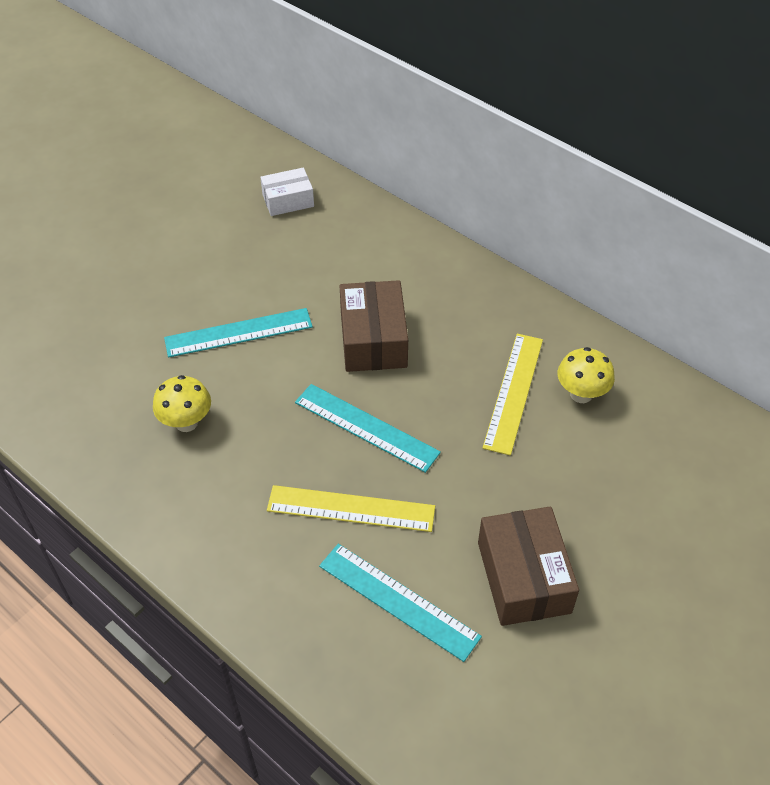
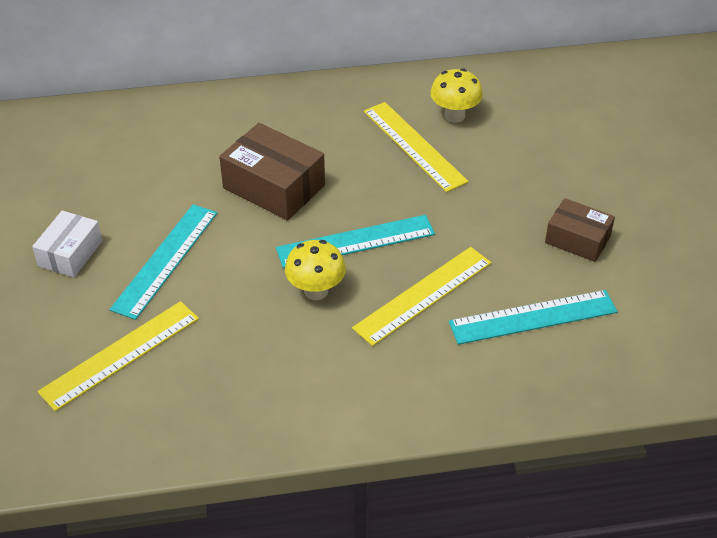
camera: 50 degrees left, 5 degrees down
(130, 372) = (120, 354): none -> yellow ruler
(186, 422) = (223, 347): yellow mushroom -> yellow mushroom (316, 291)
(288, 200) = (57, 147): white box -> white box (70, 253)
(523, 577) = (577, 239): brown box -> brown box, size x0.63

